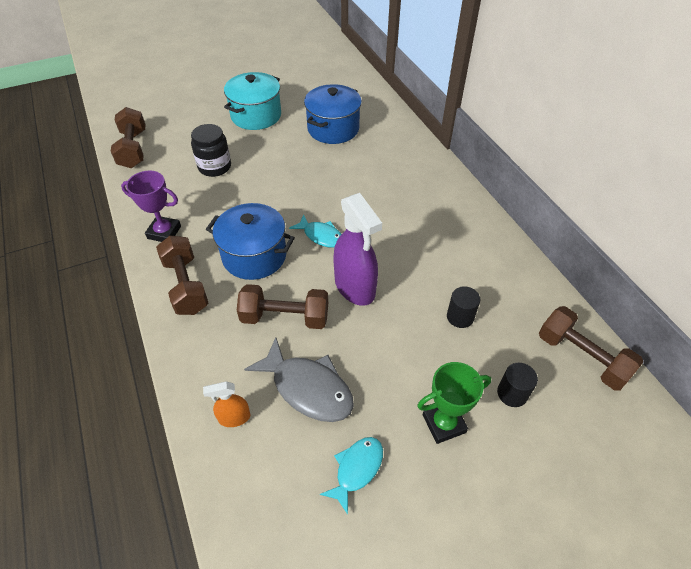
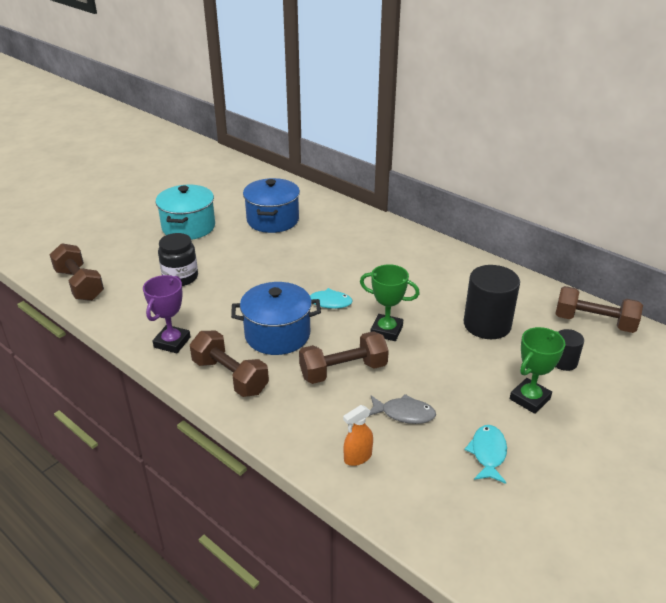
camera: 25 degrees left, 15 degrees down
(164, 232) = (172, 342): purple trophy -> purple trophy turned 60 degrees counterclockwise
(308, 388) = (404, 413): grey fish -> grey fish, size x0.61
(355, 287) = (386, 331): purple spray bottle -> green trophy
(460, 317) = (487, 325): black cylinder -> black cylinder, size x1.90

